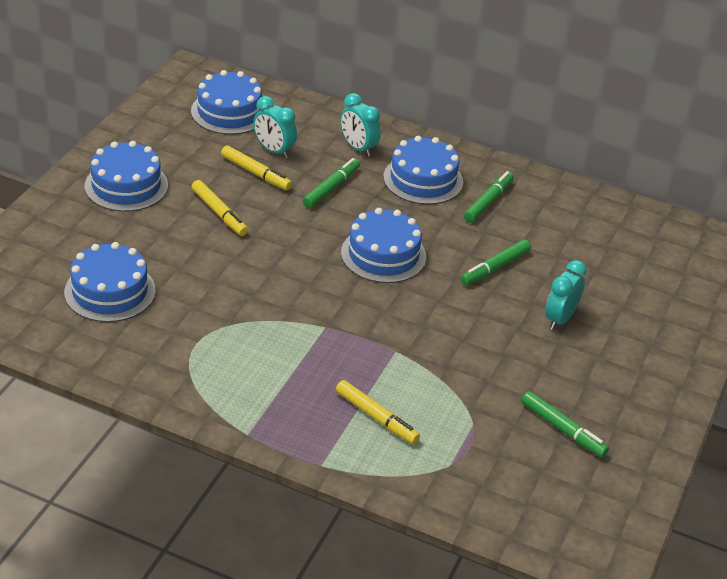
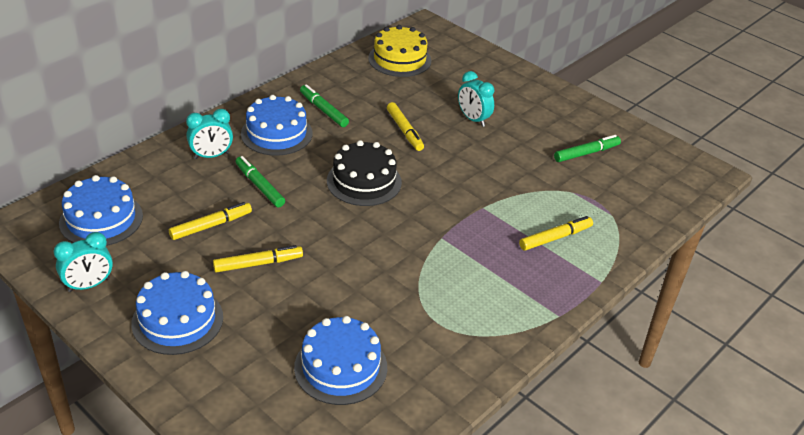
camera: 70 degrees left, 0 degrees up
(274, 150) = (183, 206): turquoise clock -> turquoise clock (89, 285)
(383, 255) = (364, 181): blue cake -> black cake
(495, 268) = (404, 131): green marker -> yellow marker
(638, 238) = (399, 59): none -> yellow cake

